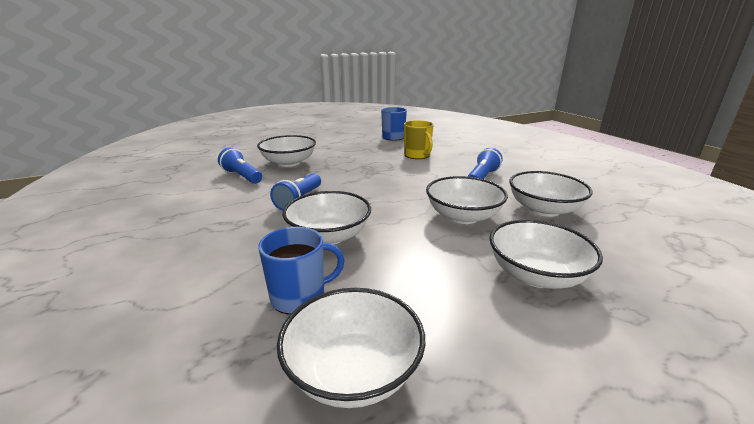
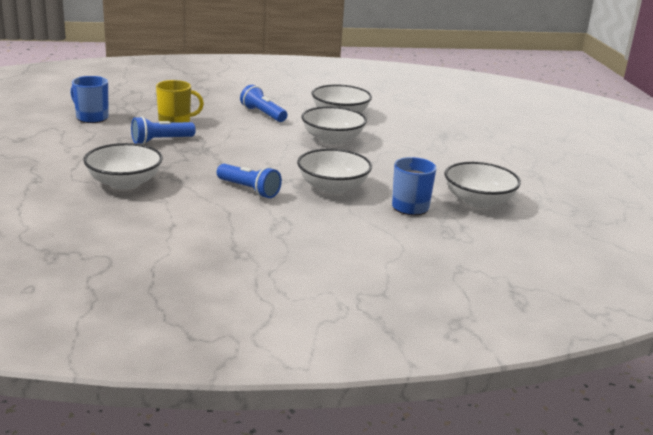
camera: 75 degrees left, 0 degrees up
(242, 176) = (147, 212): blue flashlight -> blue flashlight (161, 141)
(536, 275) = (419, 142): white bowl -> none

